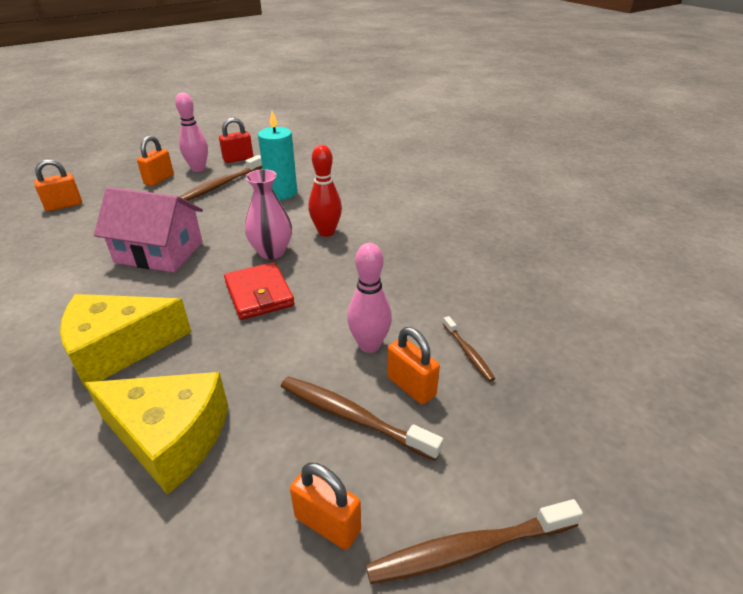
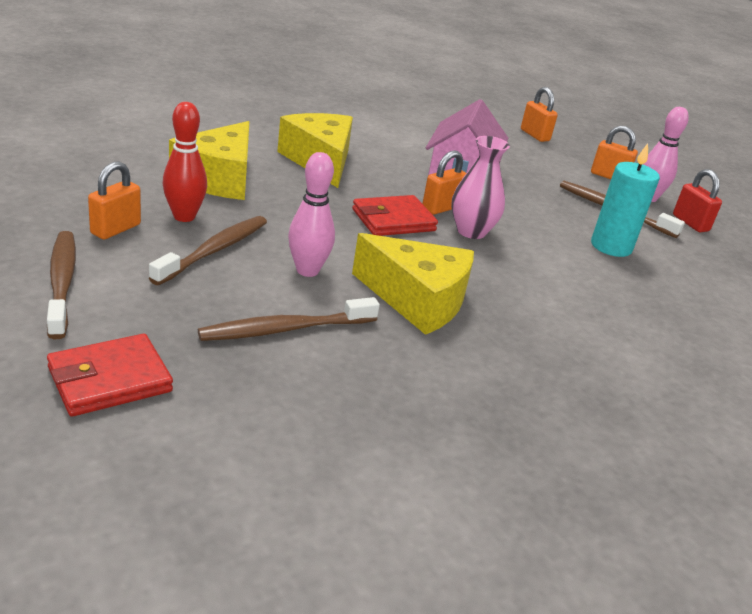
camera: 85 degrees right, 5 degrees down
(326, 232) = (521, 268): red bowling pin -> red bowling pin (184, 216)
(392, 283) = (417, 300): none -> yellow cheese
(411, 386) = (243, 285): orange padlock -> orange padlock (441, 208)
(468, 353) = (285, 329): brown toothbrush -> brown toothbrush, size x1.77
(601, 459) = (110, 380): none -> red wallet

